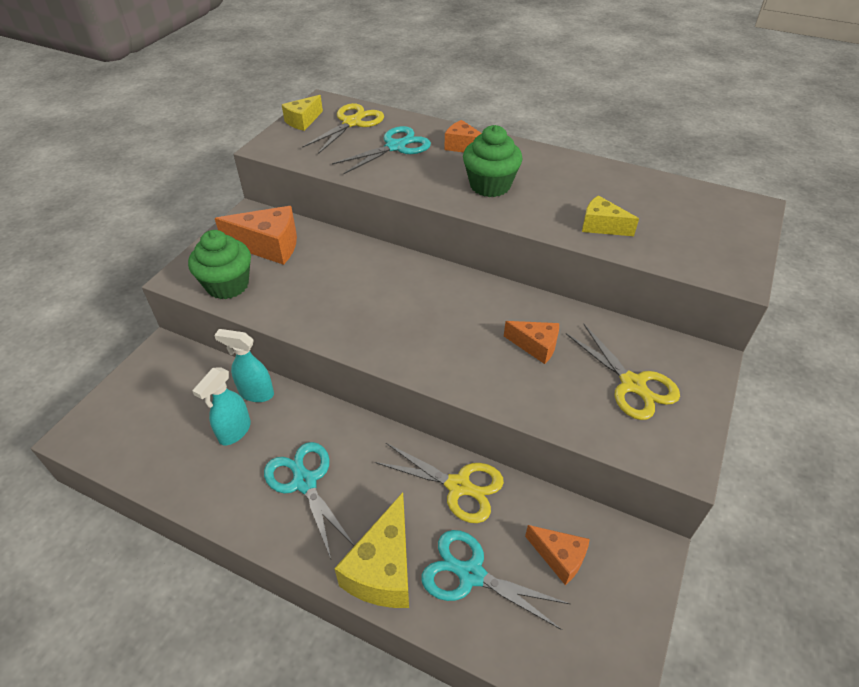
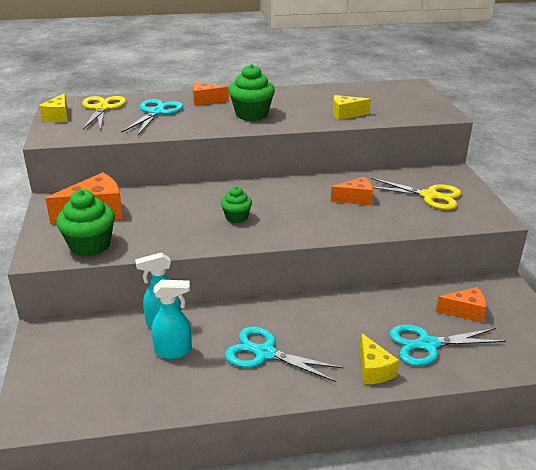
camera: 35 degrees left, 15 degrees down
(234, 432) = (173, 351): turquoise spray bottle -> turquoise spray bottle turned 90 degrees counterclockwise
(383, 569) = (373, 370): yellow cheese -> yellow cheese, size x0.61
(384, 312) = (236, 217): none -> green cupcake
(458, 486) = (369, 306): yellow scissors -> none

